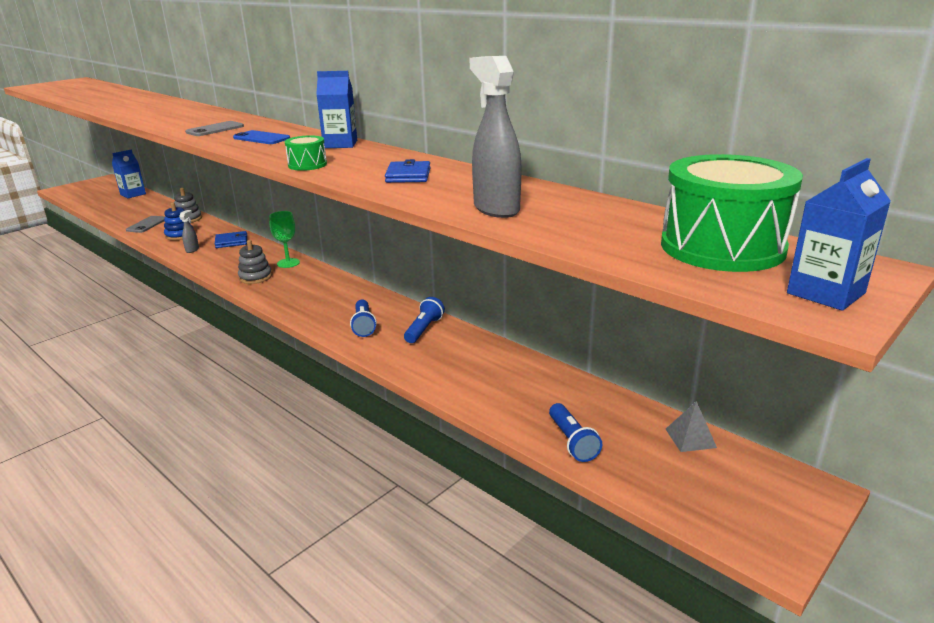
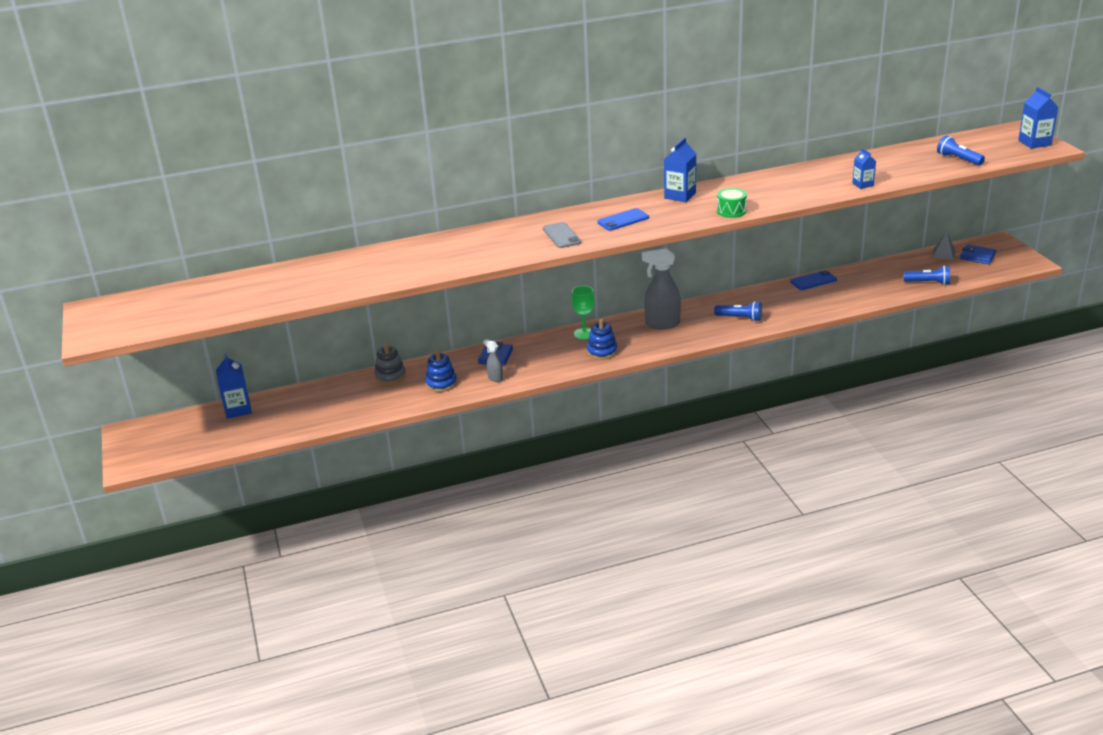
camera: 60 degrees left, 5 degrees up
(147, 224) = (379, 402): grey phone -> none
(255, 277) = (602, 351): grey stacking toy -> blue stacking toy
(408, 175) = (792, 186): blue wallet -> blue wallet (977, 256)
(424, 329) = (765, 298): blue flashlight -> blue flashlight (958, 159)
(448, 204) = (863, 184): none -> blue carton
(495, 350) = (813, 281): none -> blue phone
(496, 209) = (882, 175): grey spray bottle -> grey spray bottle (662, 324)
(722, 247) = (975, 145): green drum -> none

